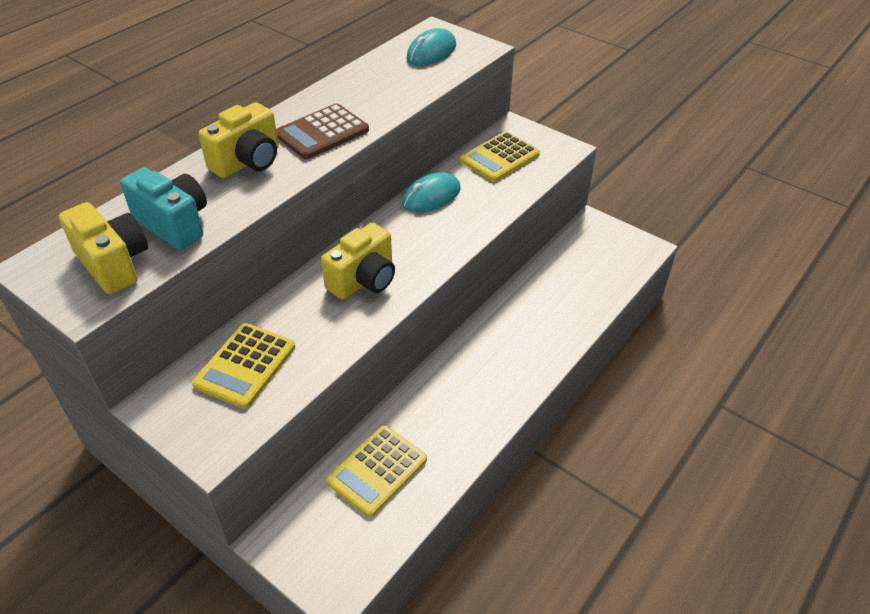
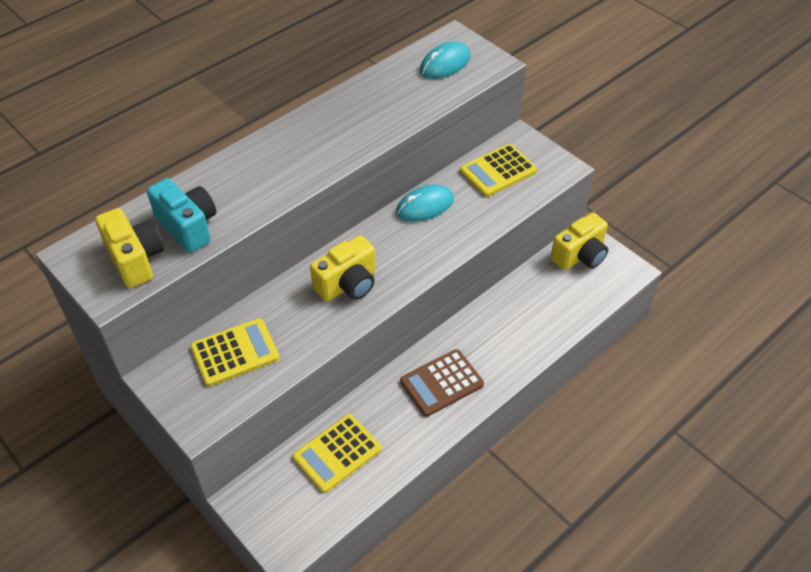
camera: 10 degrees right, 5 degrees up
(245, 365) = (235, 353): yellow calculator -> yellow calculator turned 150 degrees counterclockwise
(248, 162) = (258, 170): yellow camera -> yellow camera (580, 256)
(322, 132) = (327, 145): brown calculator -> brown calculator (441, 383)

